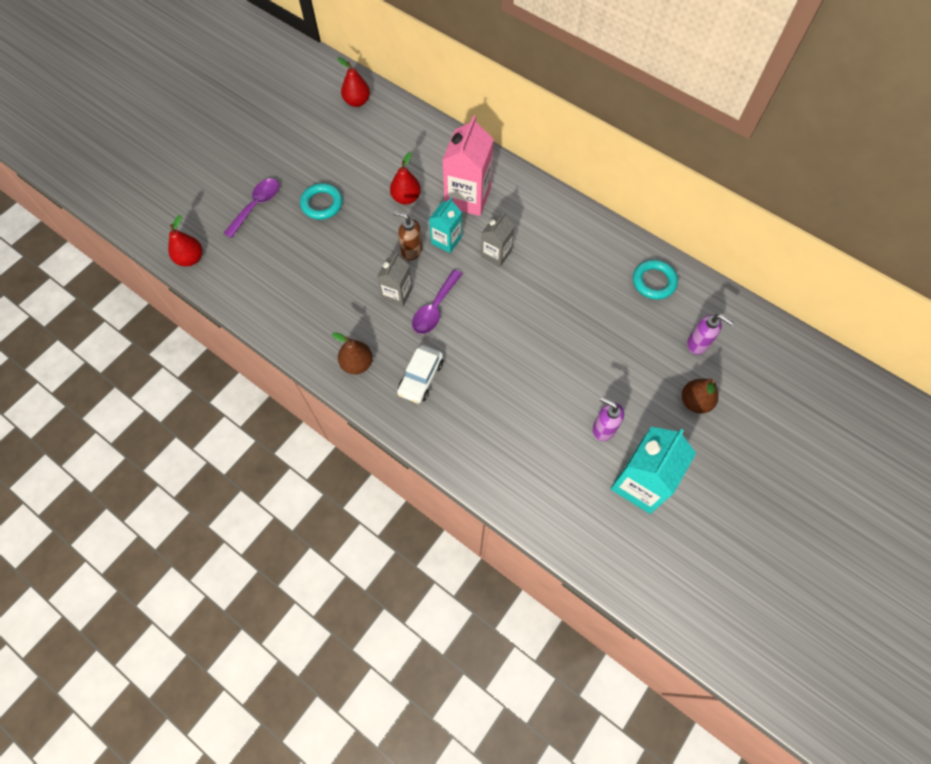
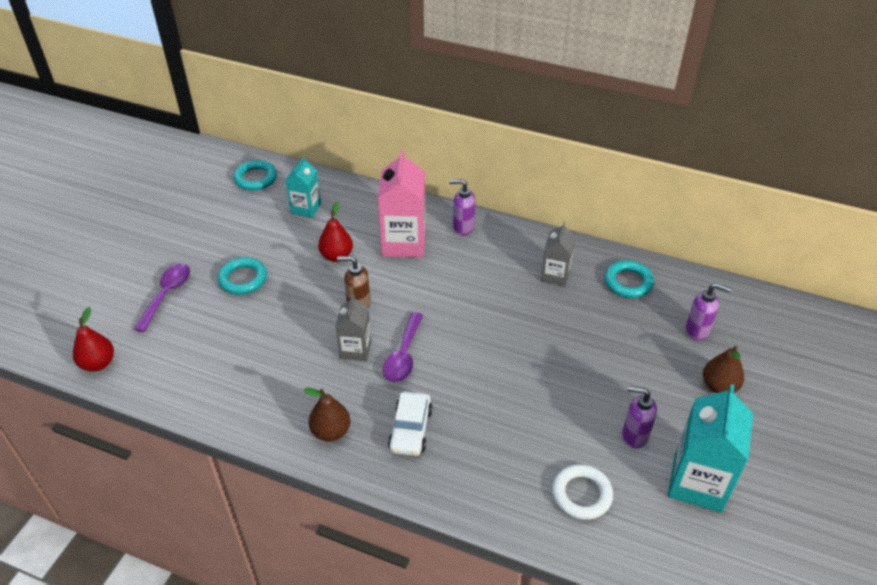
camera: 15 degrees left, 20 degrees down
(357, 101) = (255, 178): red pear -> turquoise ring
(446, 240) = (394, 287): turquoise carton -> turquoise carton (306, 208)
(496, 254) = (453, 289): grey carton -> grey carton (555, 275)
(525, 192) = (463, 227): none -> purple soap dispenser
(540, 469) = (581, 494): none -> white ring

